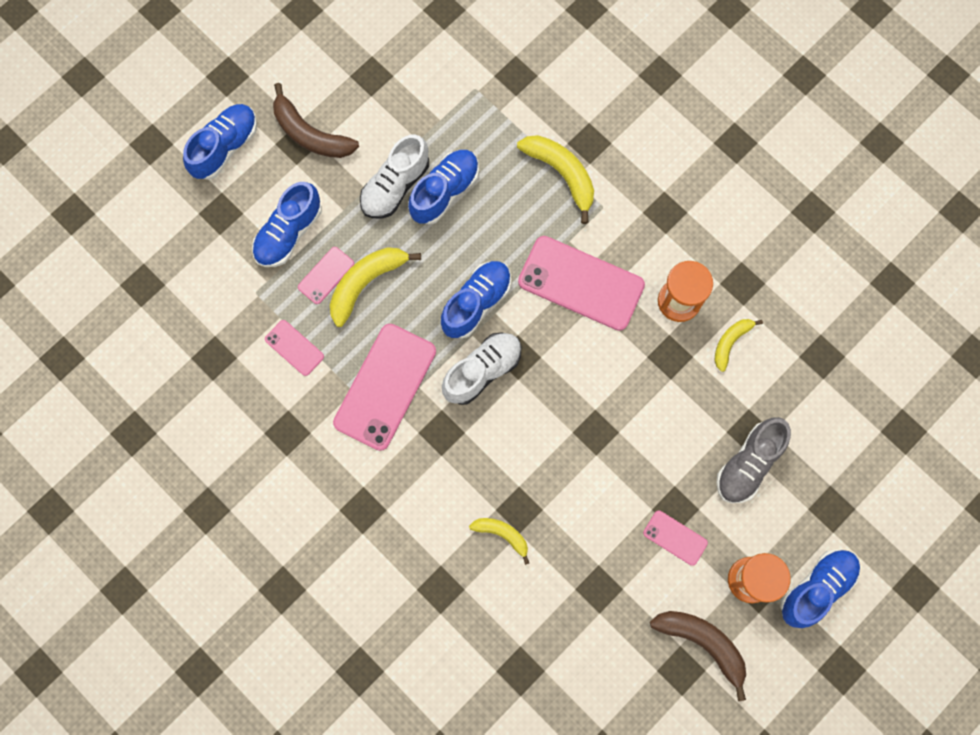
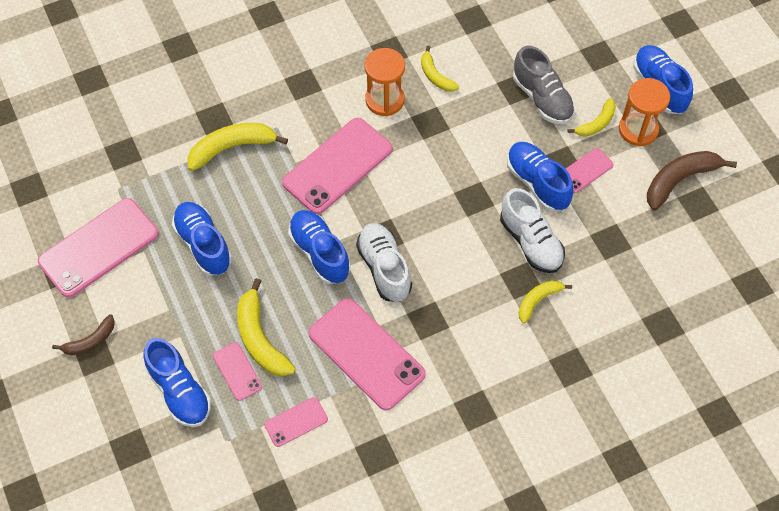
camera: 70 degrees left, 15 degrees down
(225, 147) = (63, 423): blue shoe -> blue shoe (537, 183)
(310, 134) = (90, 341): brown banana -> brown banana, size x0.60
(395, 186) = (178, 284): white shoe -> white shoe (531, 242)
(406, 99) = (98, 247): none -> pink phone
(739, 532) = (596, 123): none -> yellow banana

